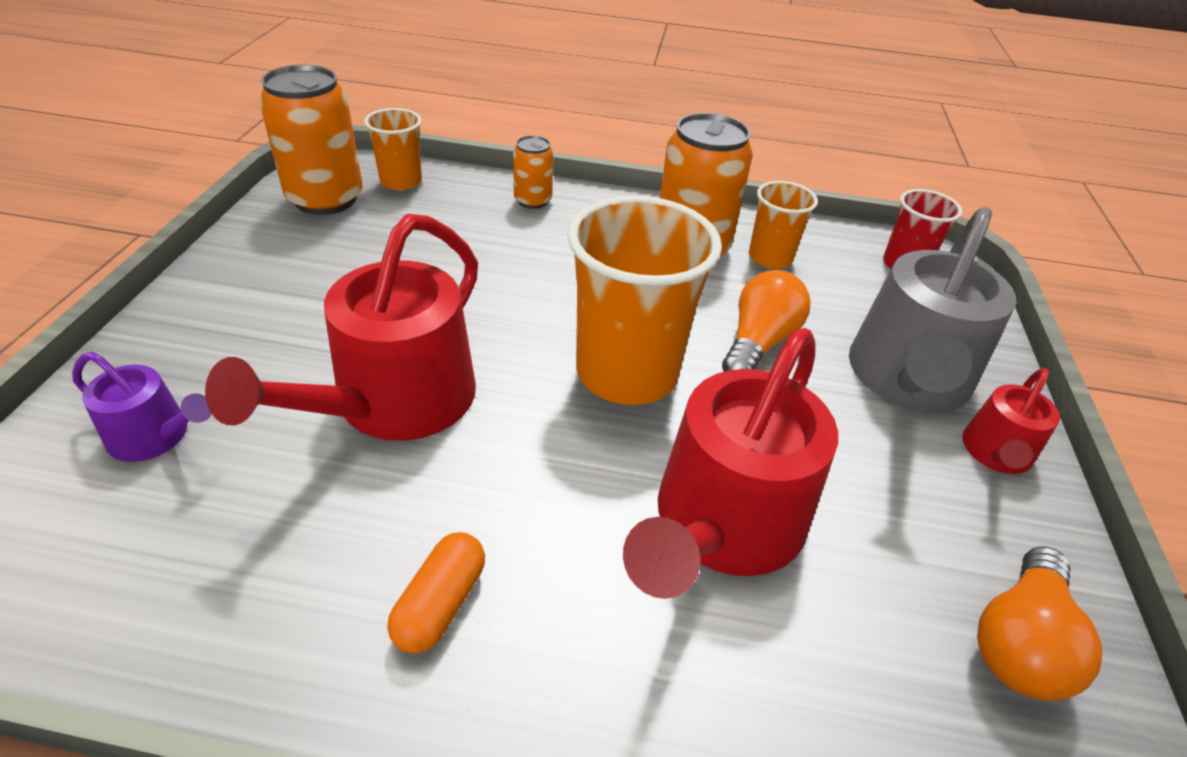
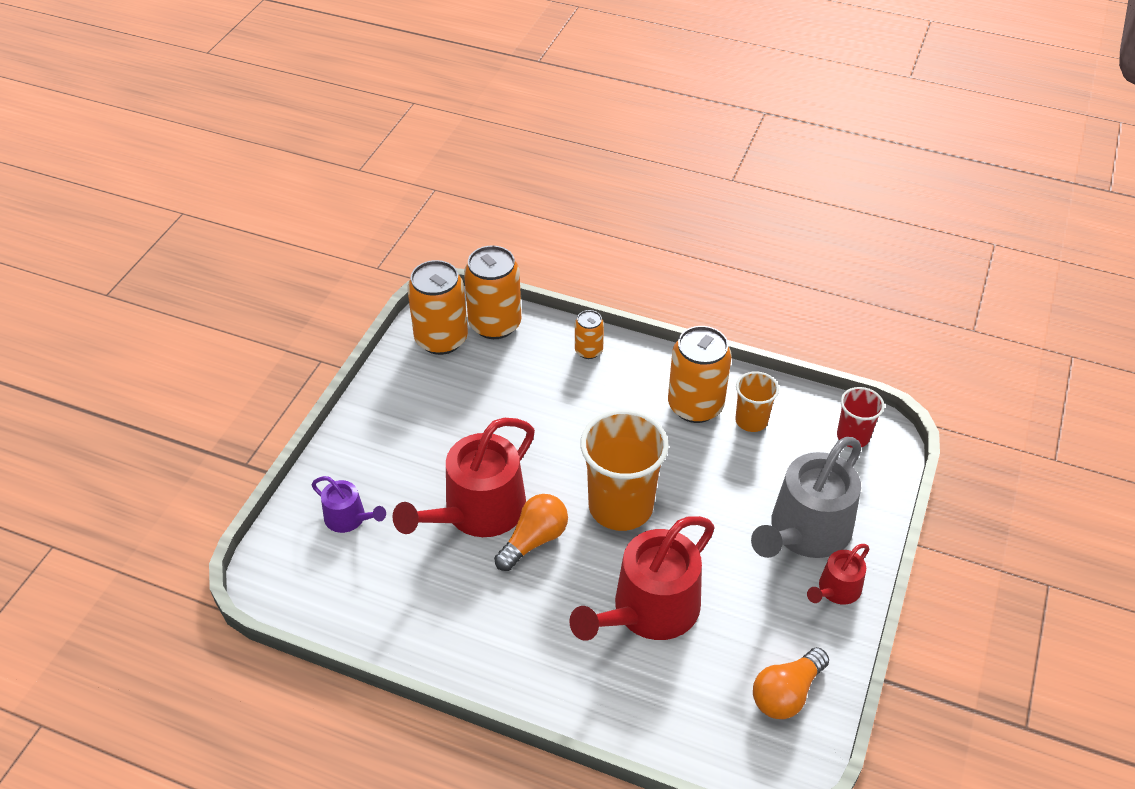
camera: 15 degrees right, 5 degrees up
(401, 181) = (495, 324): orange cup -> orange can
(440, 604) = (492, 630): orange capsule -> none
(758, 343) = (714, 493): orange light bulb -> orange light bulb (534, 540)

